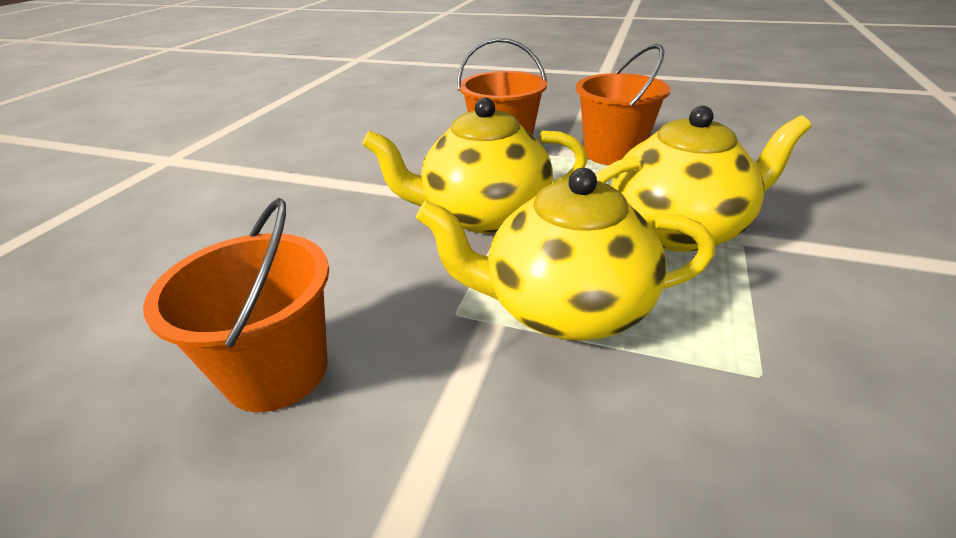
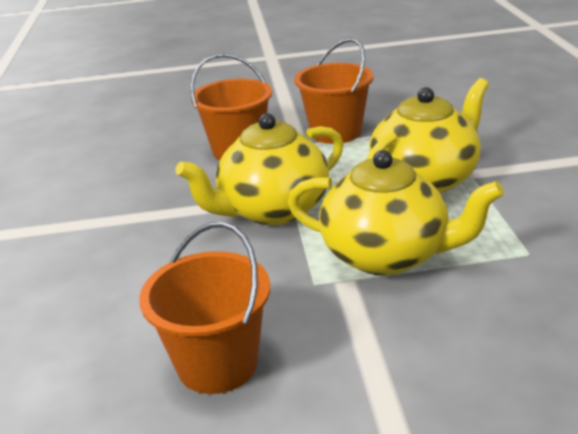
camera: 25 degrees left, 5 degrees down
(564, 308) = (387, 255): yellow teapot -> yellow teapot turned 135 degrees counterclockwise

